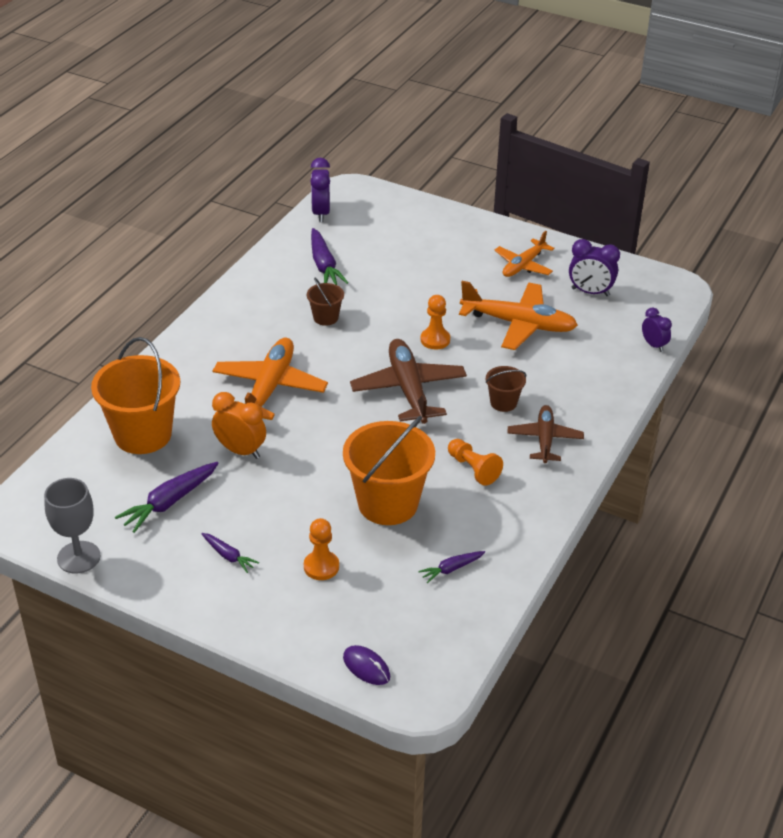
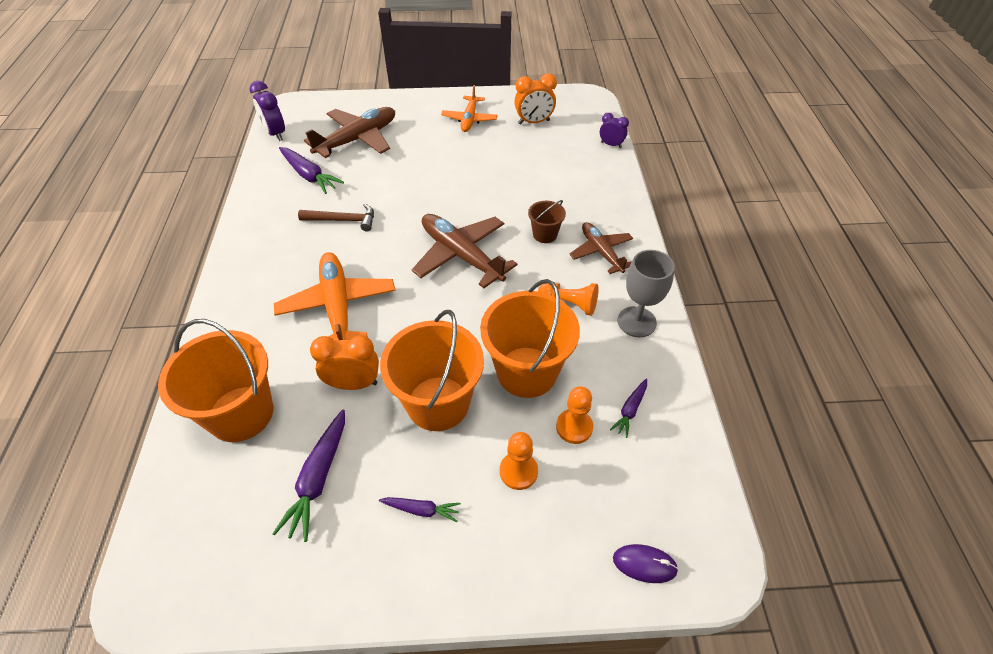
camera: 30 degrees left, 10 degrees up
(78, 557) = (257, 606): grey goblet -> grey goblet (636, 322)
(296, 493) = (438, 403): none -> orange bucket
(325, 318) = (343, 220): brown bucket -> brown hammer
(394, 246) = (357, 139): none -> brown plane
(435, 340) = (449, 203): orange pawn -> orange pawn (574, 427)
(519, 324) = (503, 165): orange plane -> none
(590, 292) = (534, 122): purple clock -> orange clock

